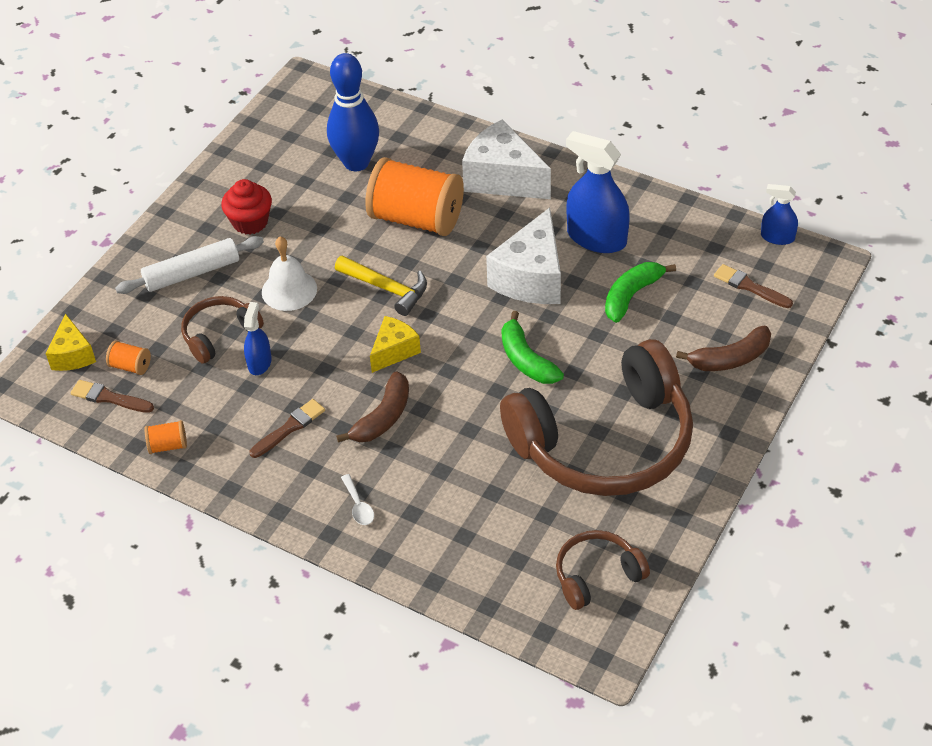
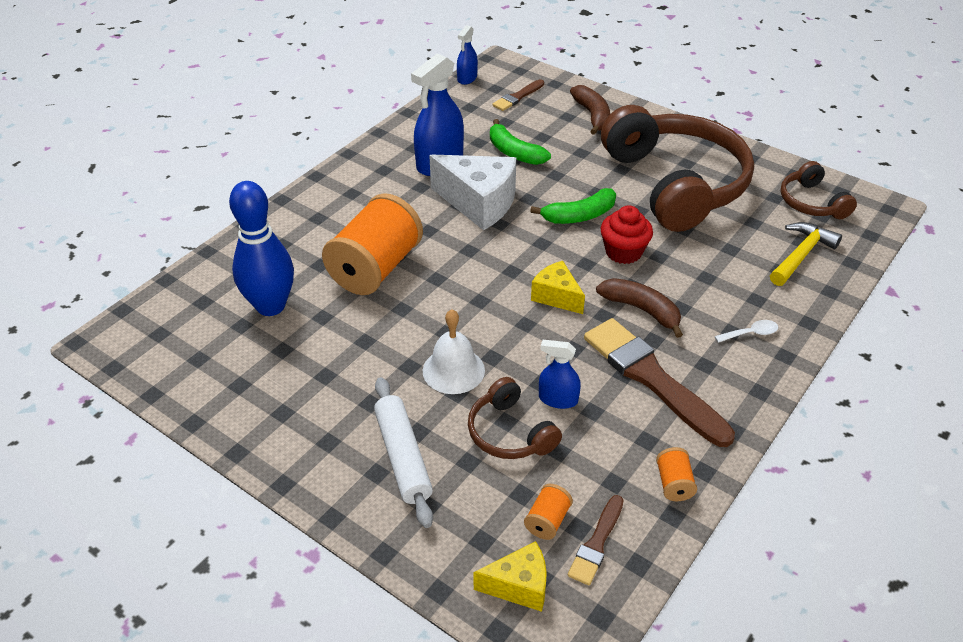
camera: 85 degrees left, 5 degrees down
(250, 222) = (333, 400): red cupcake -> red cupcake (623, 252)
(289, 428) = (652, 378): brown brush -> brown brush, size x1.99
(387, 288) = (470, 295): yellow hammer -> yellow hammer (801, 255)
(502, 178) = (340, 207): white cheese -> none

